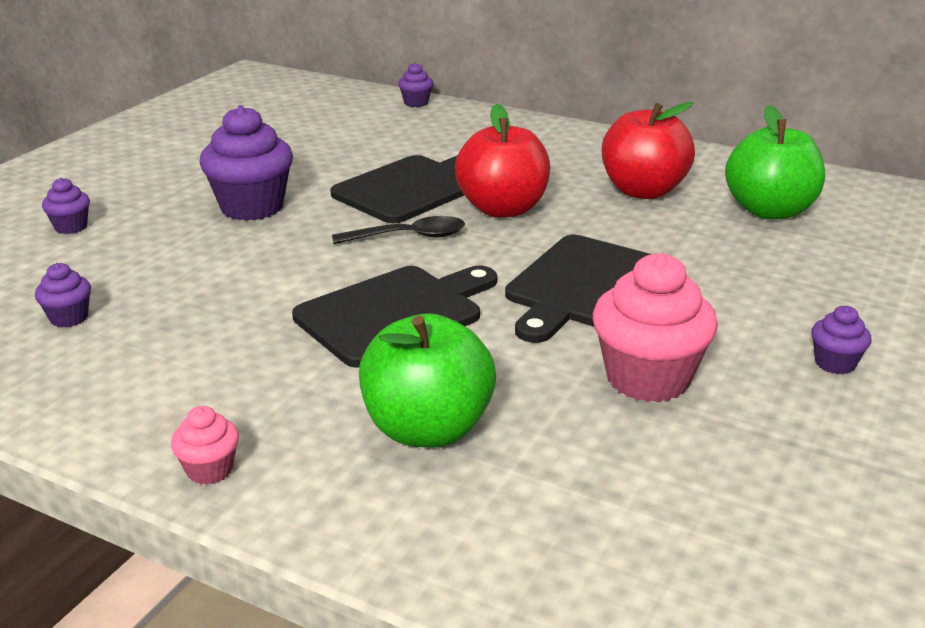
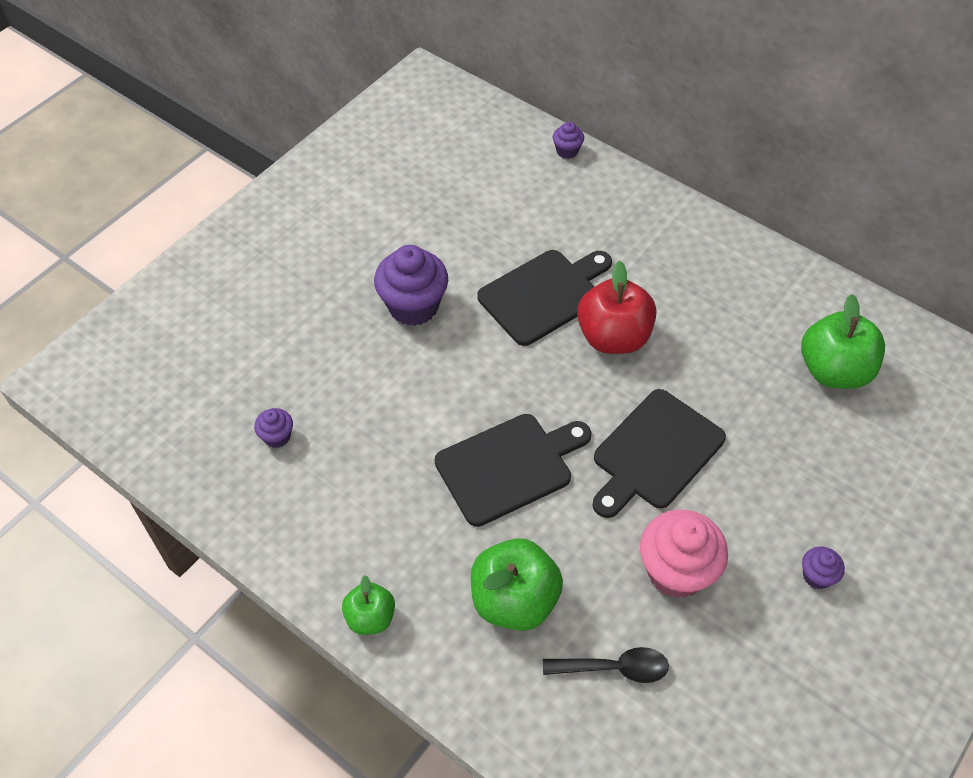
camera: 10 degrees right, 25 degrees up
(71, 227) = (274, 316): purple cupcake -> none
(210, 470) = (370, 617): pink cupcake -> green apple
(409, 237) = (532, 367): black spoon -> black spoon (614, 668)
(643, 191) = (736, 326): red apple -> none

